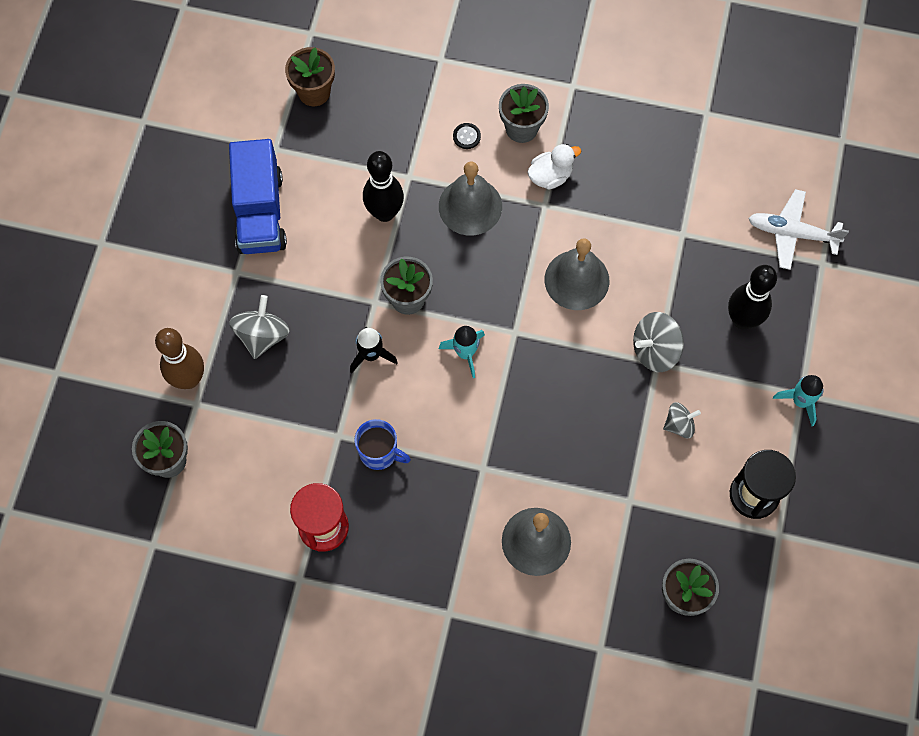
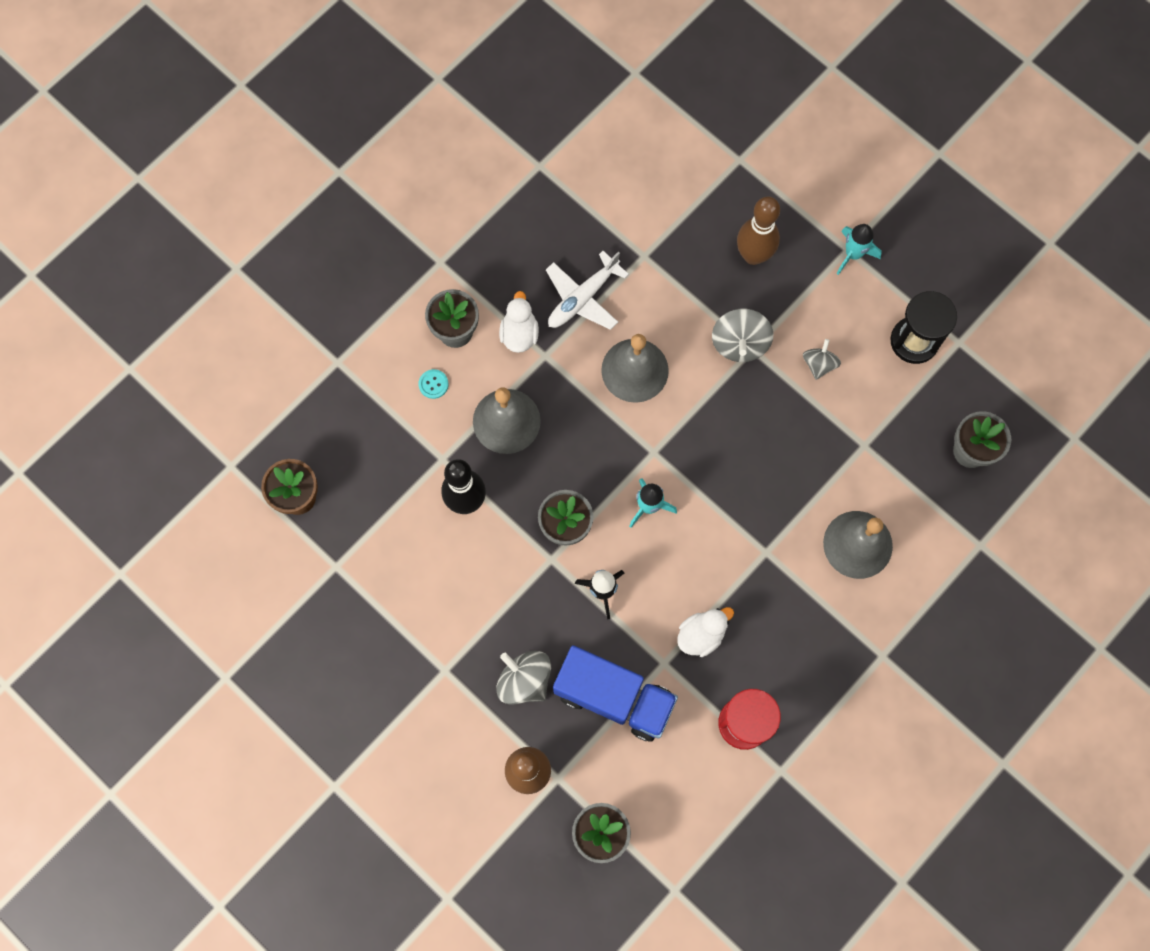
camera: 60 degrees left, 5 degrees up
(260, 212) = (395, 616): blue truck -> blue truck (614, 697)
(379, 453) = (701, 635): blue mug -> white duck
(466, 136) = (433, 384): black button -> turquoise button
(742, 320) = (753, 255): black bowling pin -> brown bowling pin
(792, 233) = (697, 166): white plane -> white plane (583, 298)

